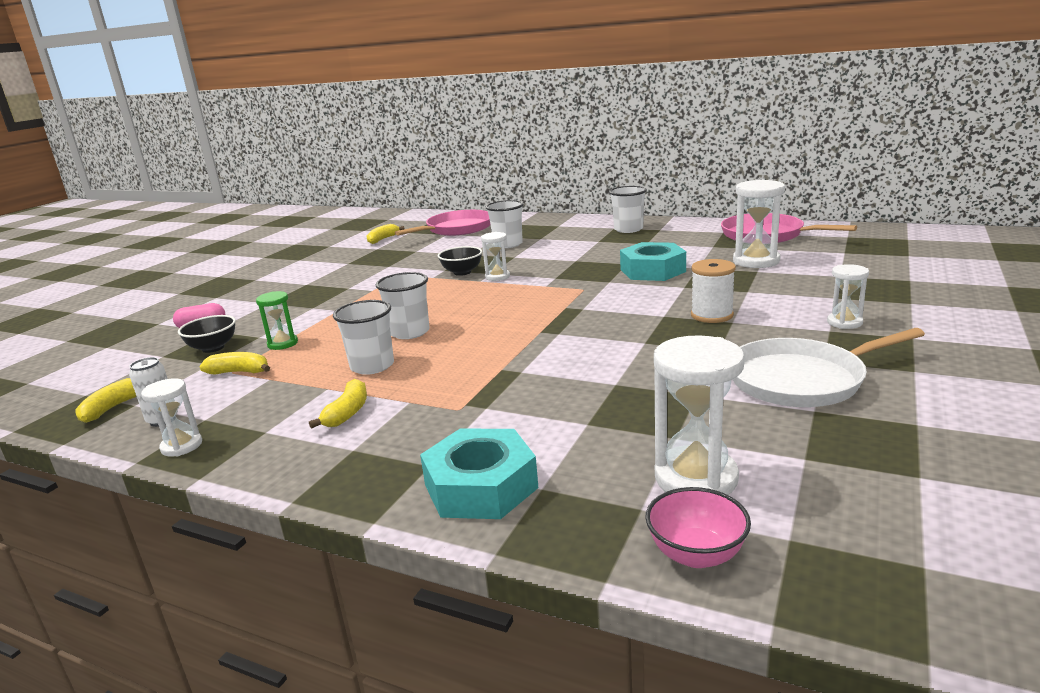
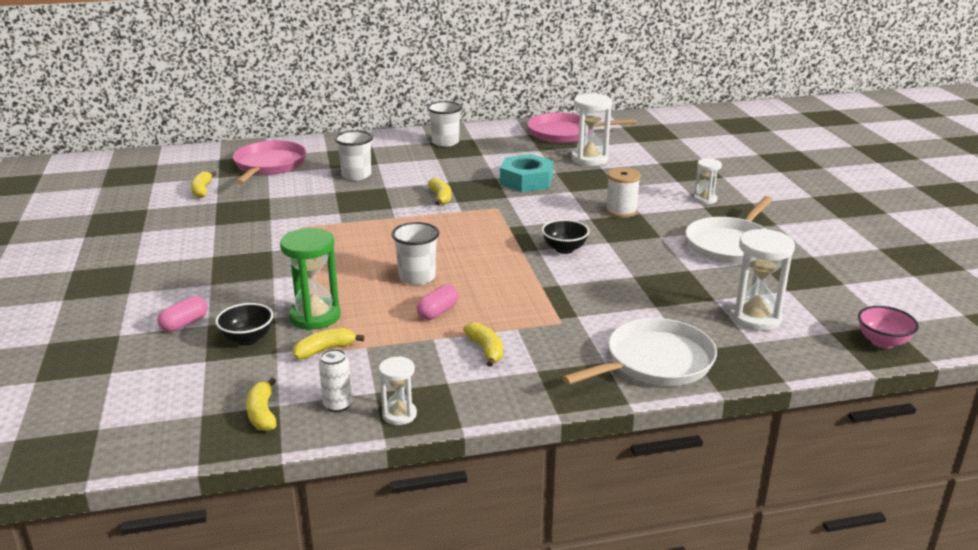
camera: 40 degrees left, 5 degrees up
(282, 344) = (315, 316): green hourglass -> green hourglass, size x1.73
(372, 366) = (438, 312): white cup -> pink capsule
(462, 272) = (362, 212): black bowl -> black bowl (564, 249)
(481, 486) = (655, 362): turquoise nut -> white pan
(497, 277) = (404, 210): white hourglass -> none
(546, 272) = (441, 197): none -> yellow banana
(696, 554) = (804, 354): pink bowl -> pink bowl (882, 342)

